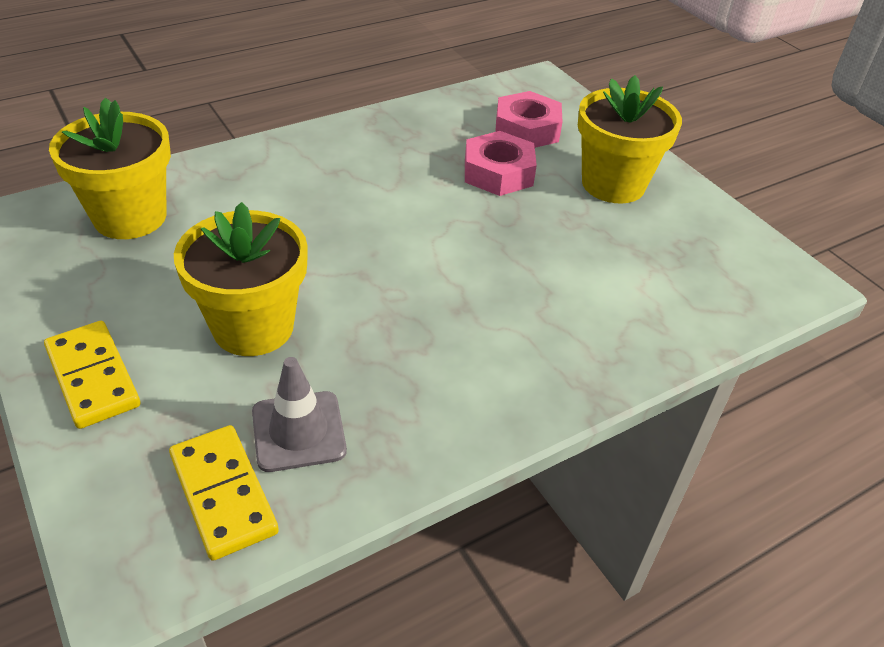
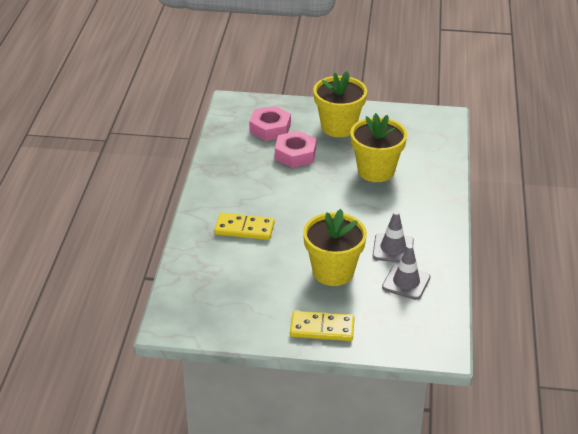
camera: 50 degrees left, 5 degrees down
(130, 217) = (211, 282): yellow flower pot -> yellow flower pot (376, 171)
(223, 494) = (421, 313): yellow domino -> yellow domino (244, 229)
(378, 372) = (393, 248): none -> grey traffic cone

